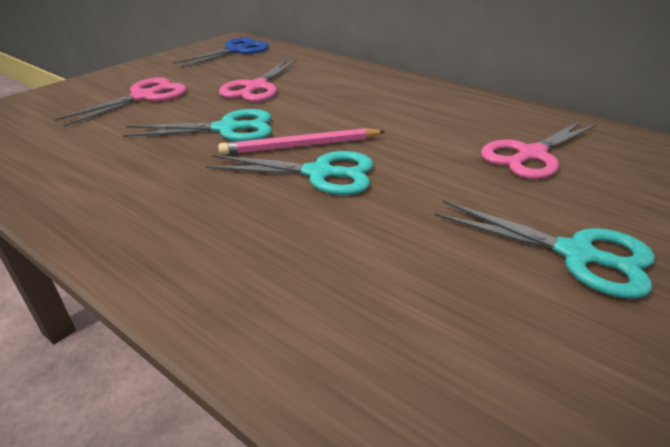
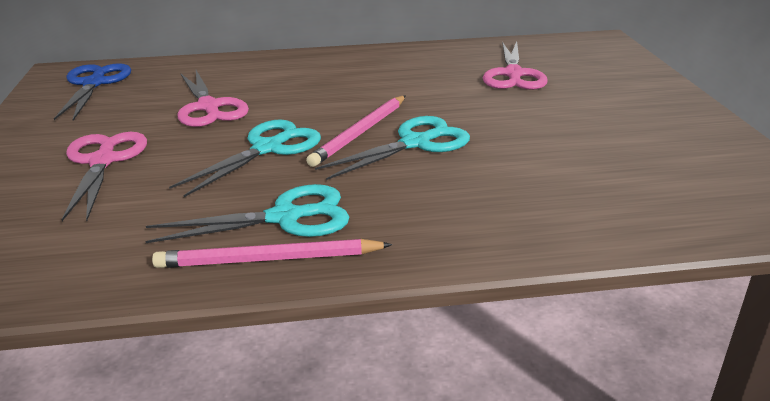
camera: 45 degrees left, 5 degrees down
(68, 202) = (269, 259): none -> pink pencil
(576, 254) = (626, 116): turquoise scissors -> turquoise scissors (285, 217)

